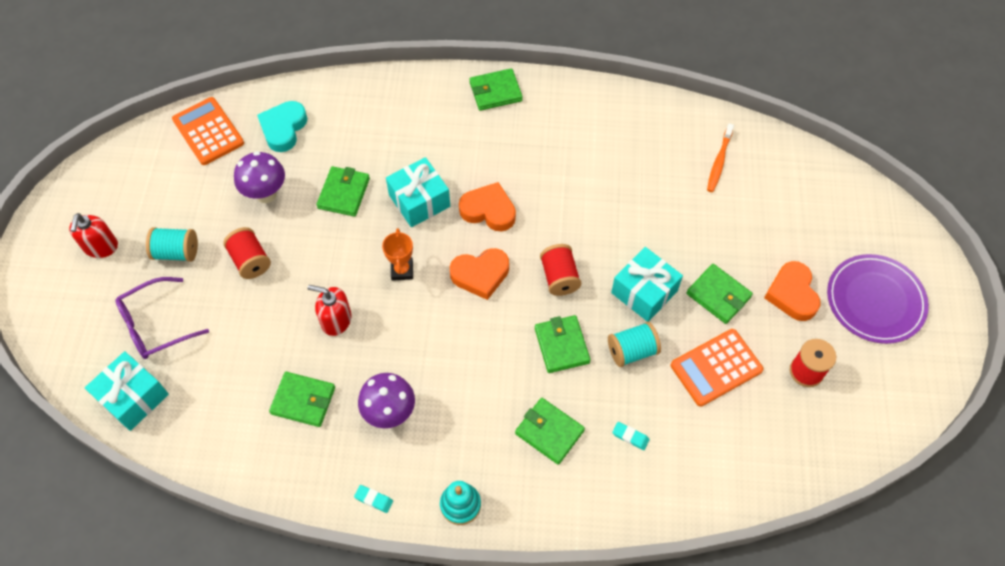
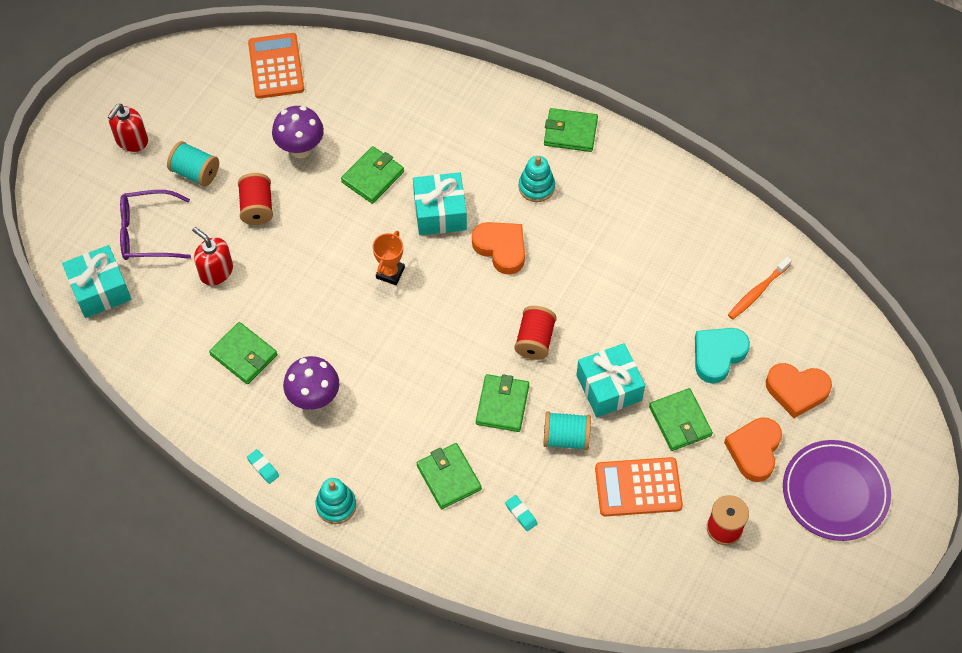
camera: 25 degrees right, 0 degrees up
(283, 128) = (347, 90): turquoise heart -> turquoise heart (718, 355)
(336, 320) = (307, 294): red soap dispenser -> red soap dispenser (216, 271)
(480, 275) = (461, 307): orange heart -> orange heart (796, 391)
(491, 147) = (536, 187): none -> turquoise stacking toy

